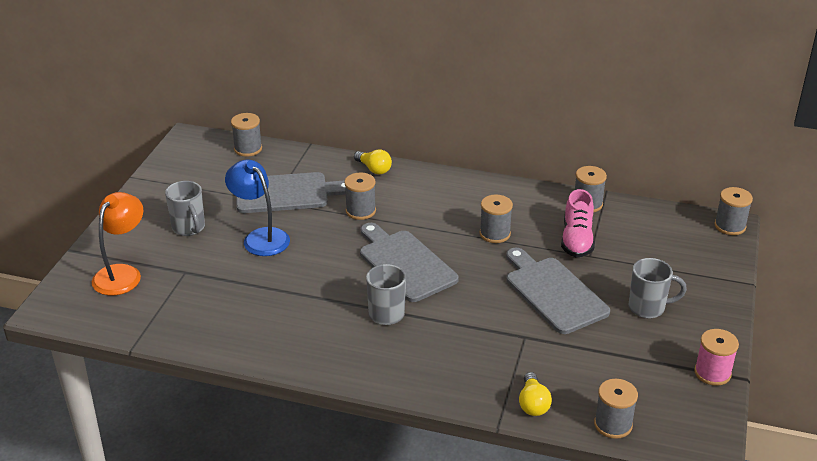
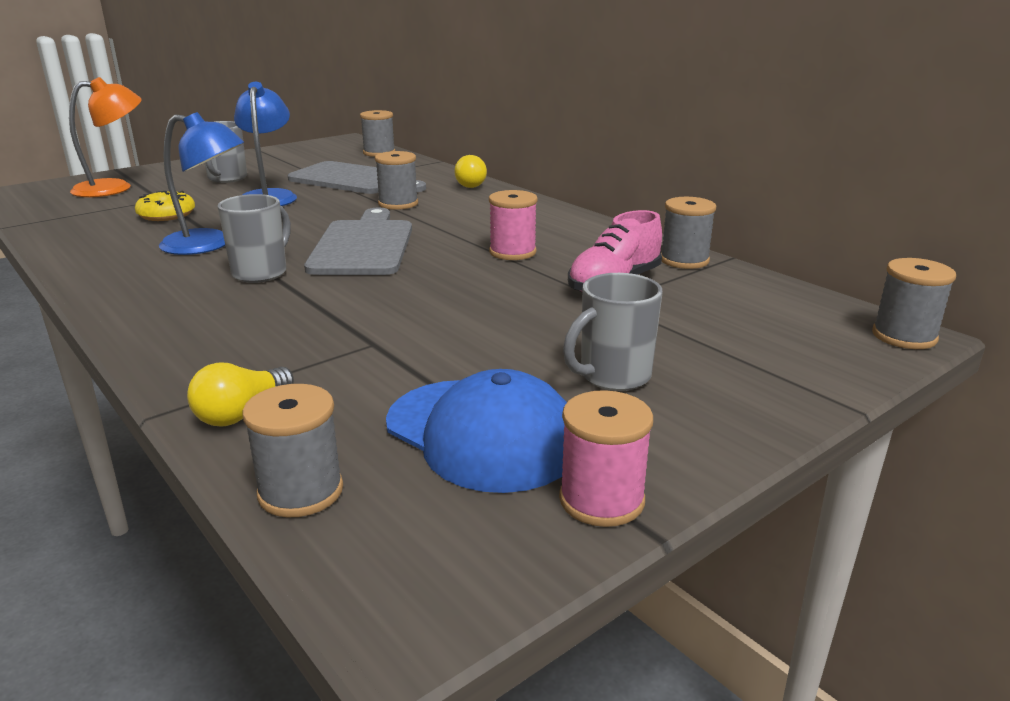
camera: 35 degrees right, 10 degrees down
(225, 287) = (167, 215): none -> yellow donut
(311, 303) = (209, 245): none -> blue lamp
(495, 234) = (512, 252): grey spool -> pink spool
(553, 292) = (492, 317): grey cutting board -> none
(638, 365) = (482, 434): none -> blue cap
(648, 308) = (612, 377): grey mug -> grey mug turned 105 degrees clockwise

